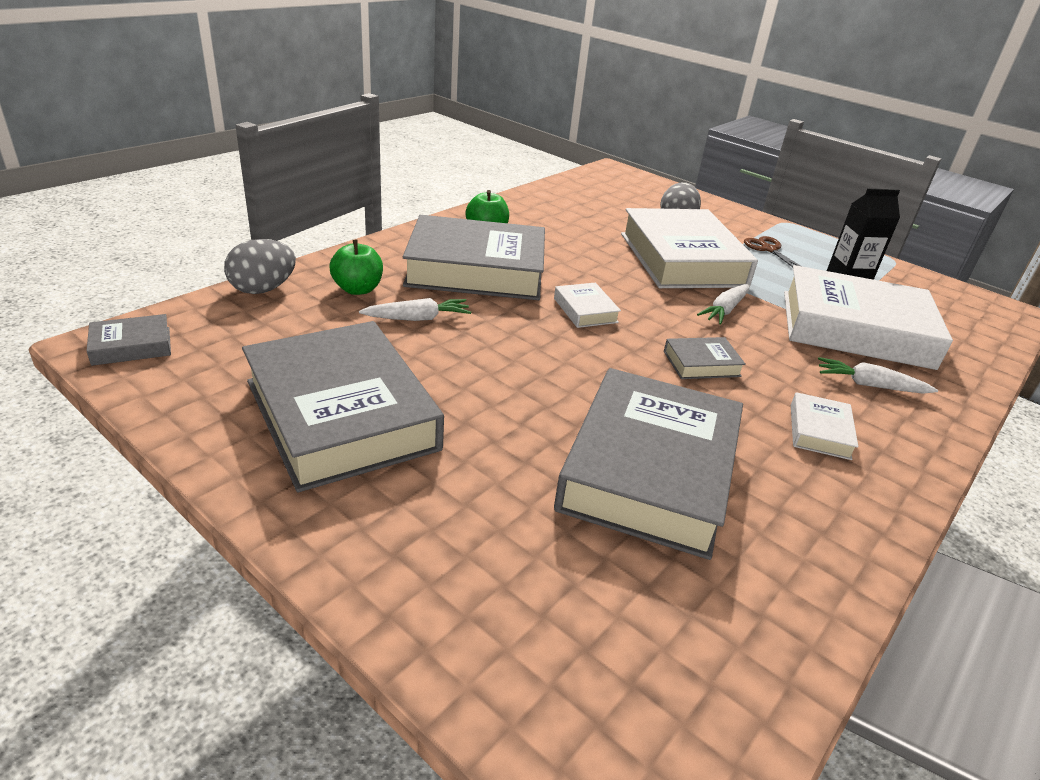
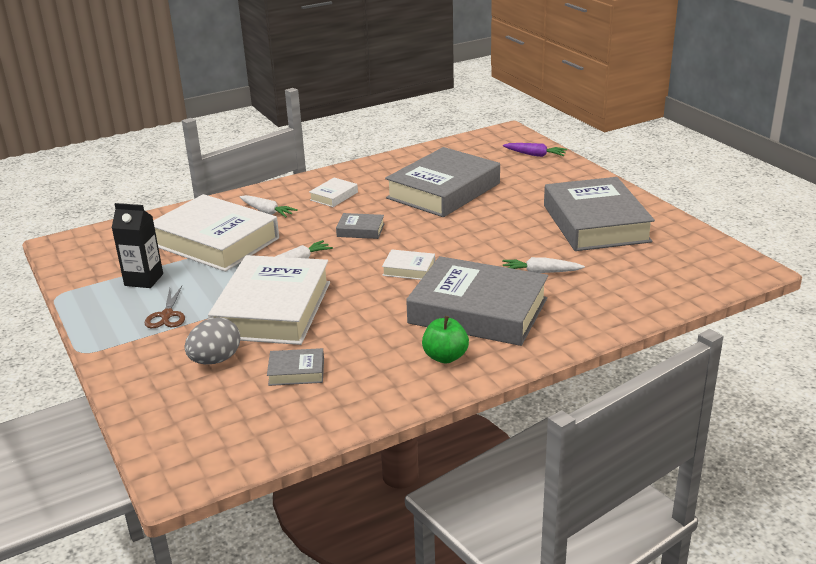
camera: 155 degrees left, 5 degrees down
(131, 346) = (734, 268): grey book -> grey book (296, 372)
(263, 289) = (660, 304): grey egg -> none
(358, 289) = (584, 299): green apple -> none
(515, 665) = (535, 155): none -> purple carrot
(585, 310) = (409, 269): white book -> white book turned 75 degrees counterclockwise

